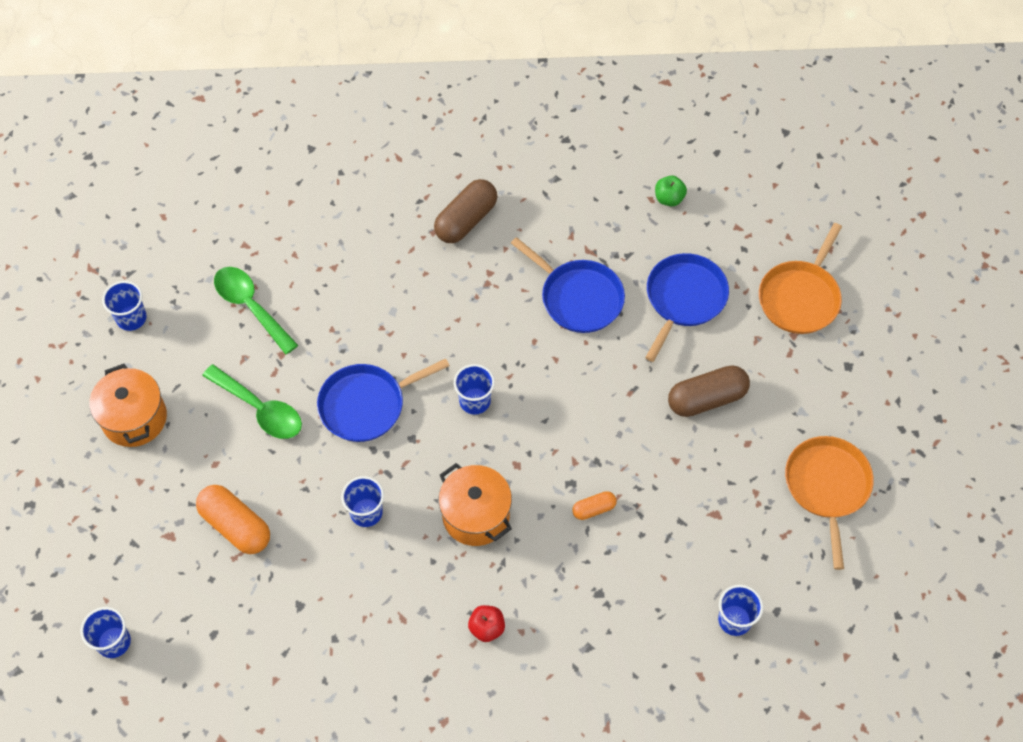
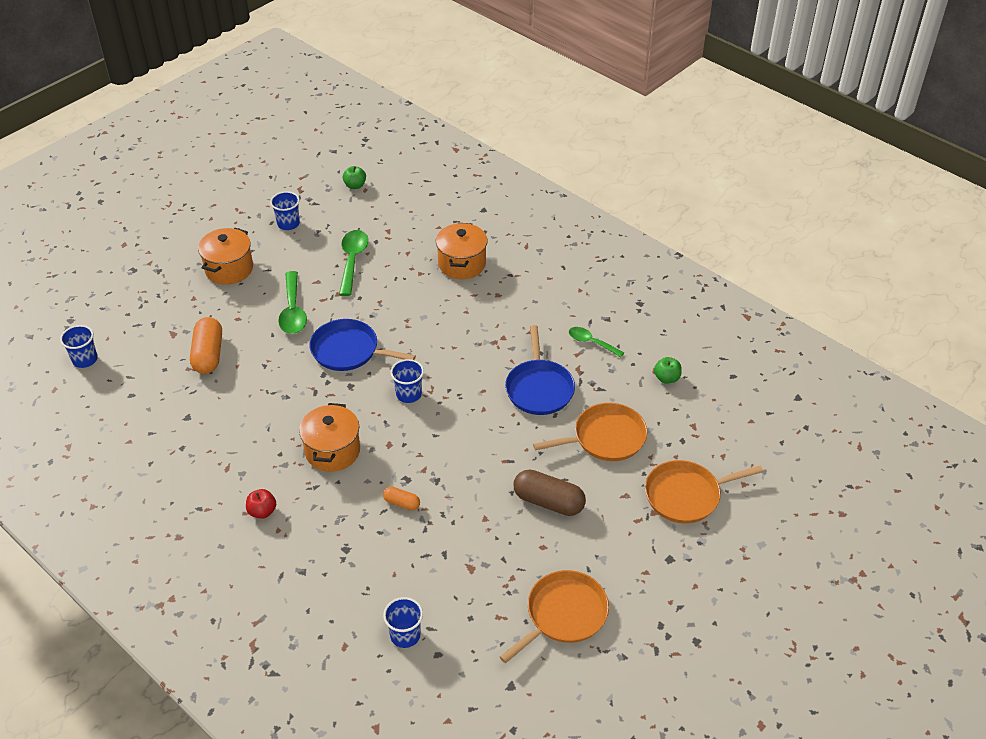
camera: 45 degrees right, 15 degrees down
(146, 219) = (355, 185): none -> green apple
(361, 225) = (462, 264): none -> orange pot
(366, 512) = (278, 401): blue cup -> none
(466, 220) = (524, 302): brown capsule -> none
(570, 214) = (591, 342): none -> green spoon
(684, 299) = (605, 438): blue pan -> orange pan

